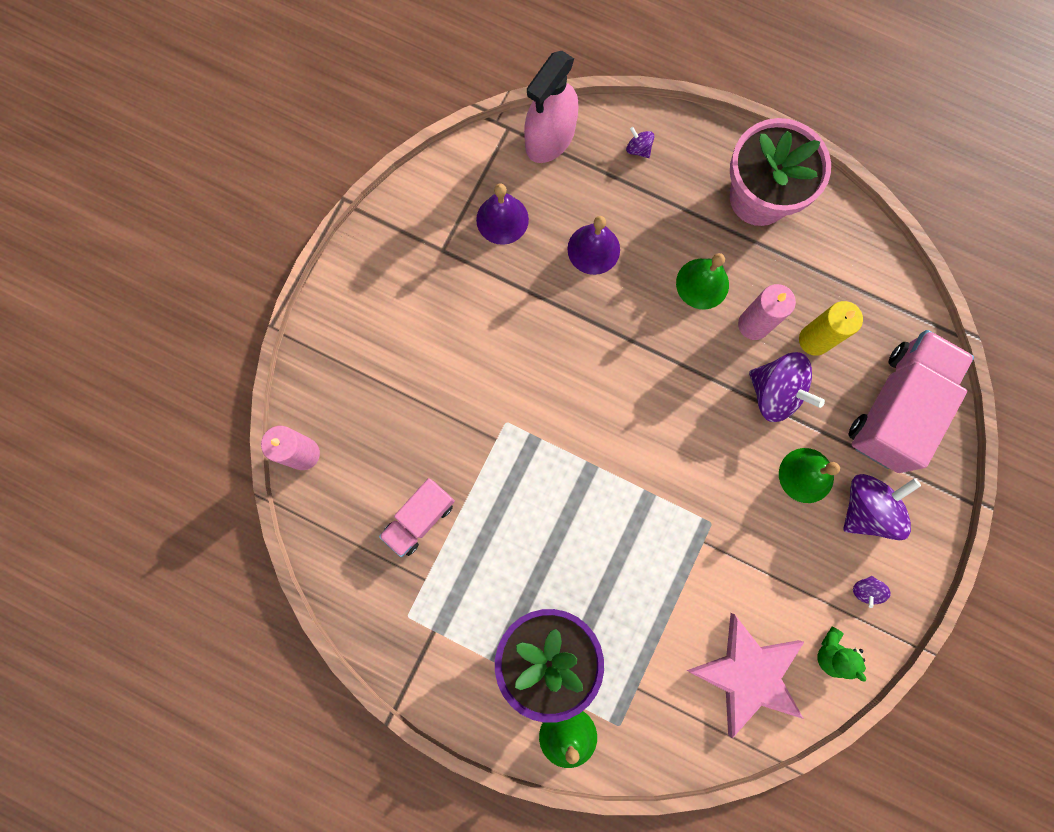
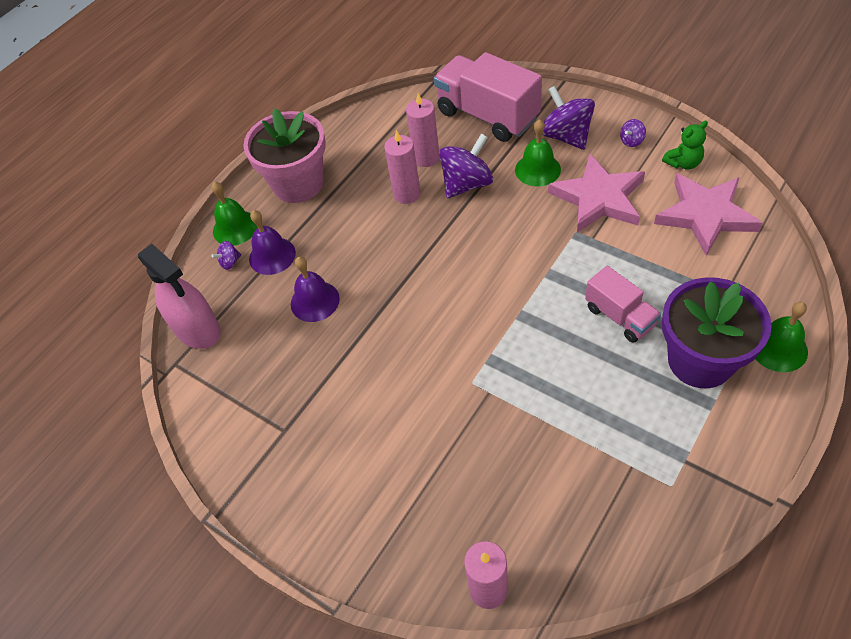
camera: 75 degrees left, 25 degrees down
(420, 519) = (567, 468): pink truck -> pink truck (620, 316)
(502, 219) = (266, 374): purple bell -> purple bell (272, 256)
(702, 283) = (364, 225): green bell -> green bell (235, 228)
(765, 549) = (598, 198): none -> pink star
(814, 340) = (426, 158): yellow candle -> pink candle
(865, 590) = (631, 141): purple spinning top -> purple spinning top turned 105 degrees clockwise

